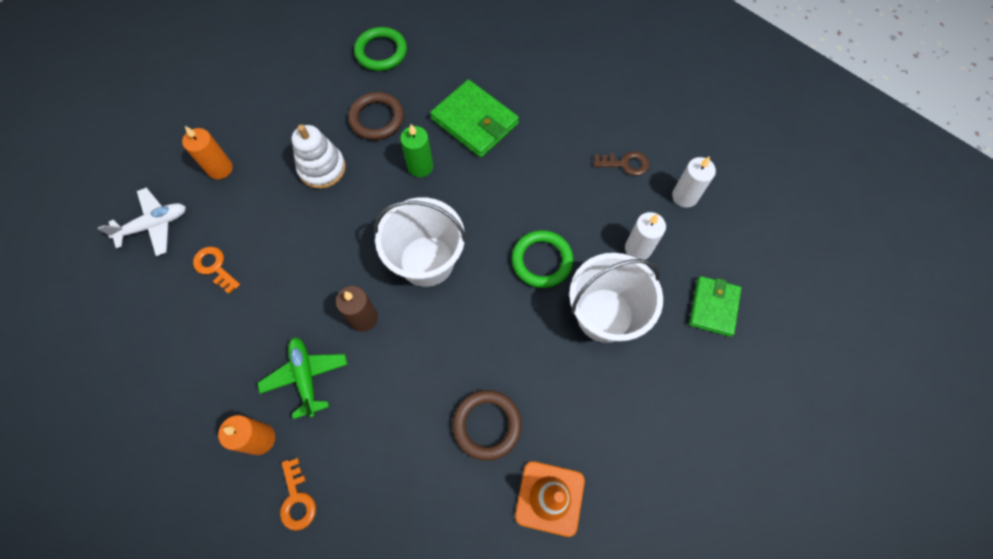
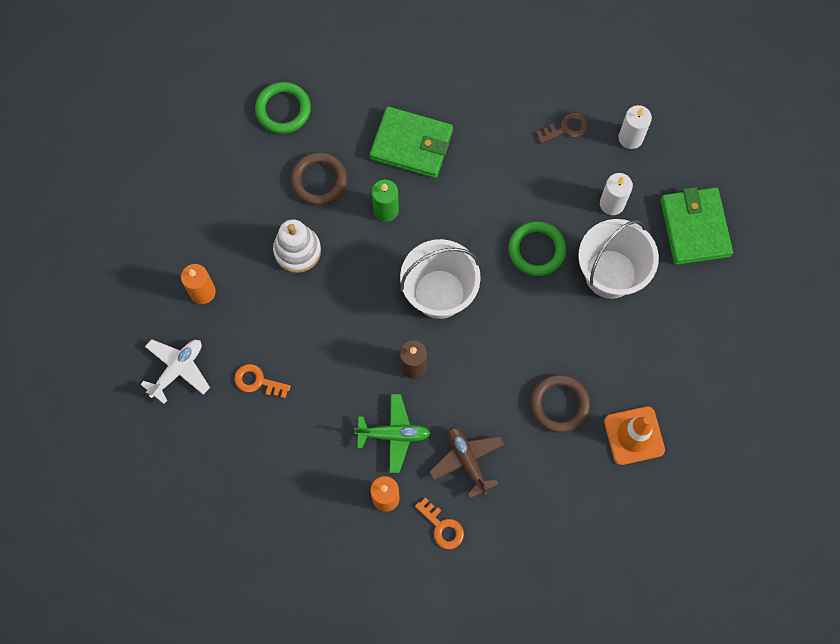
camera: 25 degrees left, 5 degrees up
(306, 377) = (393, 434): green plane -> green plane turned 135 degrees clockwise
(361, 440) = (467, 461): none -> brown plane
(713, 307) = (694, 228): green wallet -> green wallet, size x1.52

